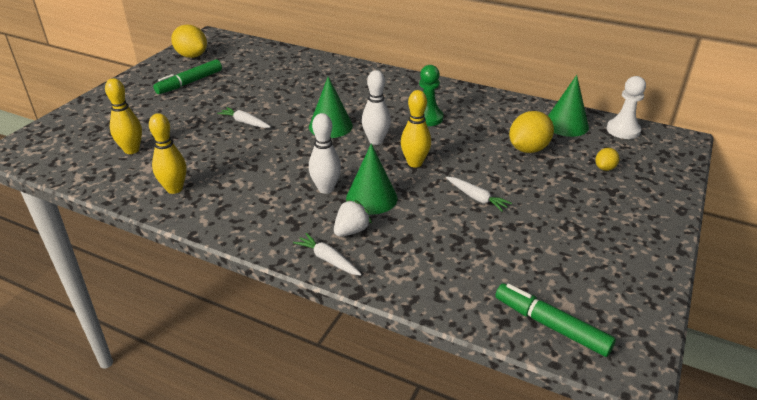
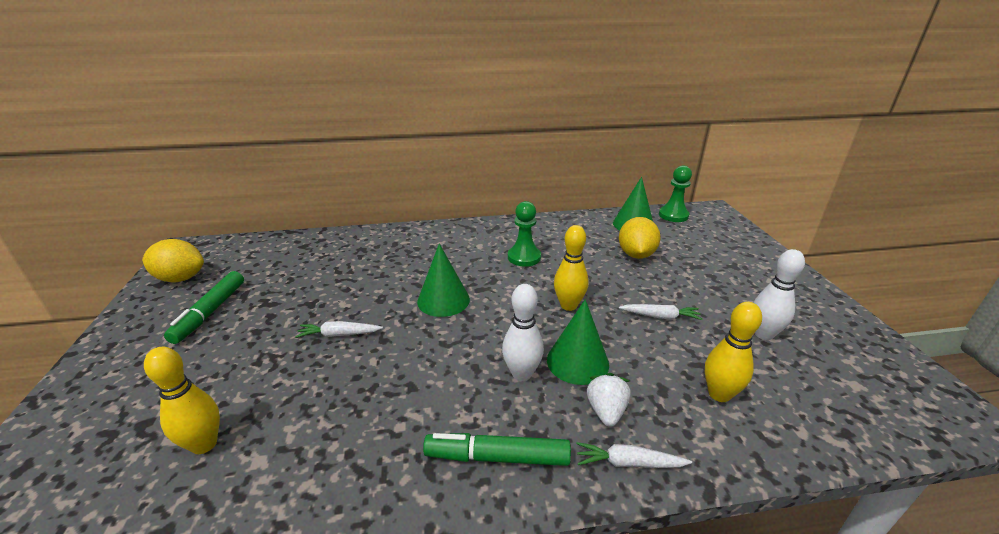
camera: 35 degrees left, 5 degrees down
(174, 189) = (333, 472): yellow bowling pin -> yellow bowling pin (719, 394)
(376, 141) = (506, 298): white bowling pin -> white bowling pin (763, 334)
(551, 325) = (876, 413): green marker -> green marker (497, 457)
(605, 168) = (704, 249): yellow lemon -> none
(623, 130) = (673, 215): white pawn -> green pawn

